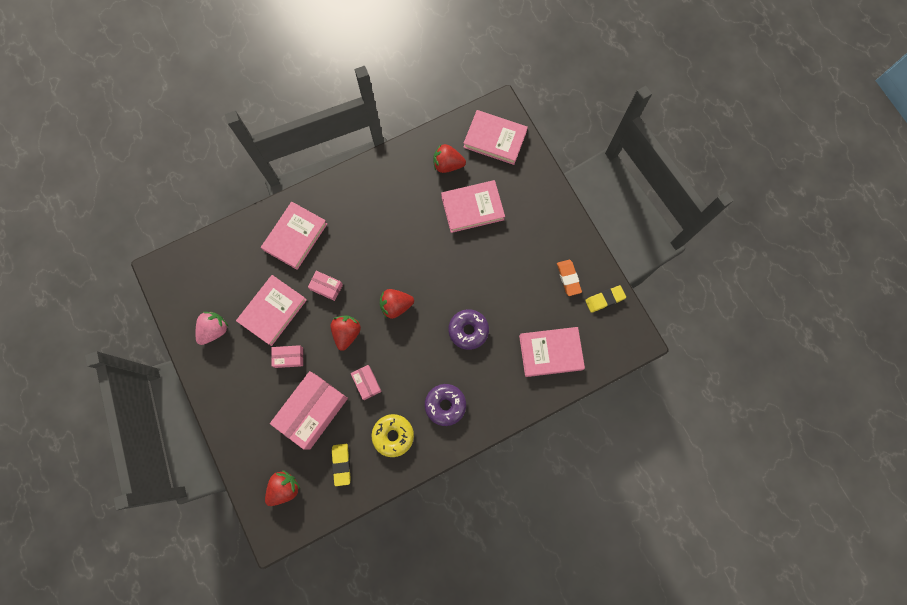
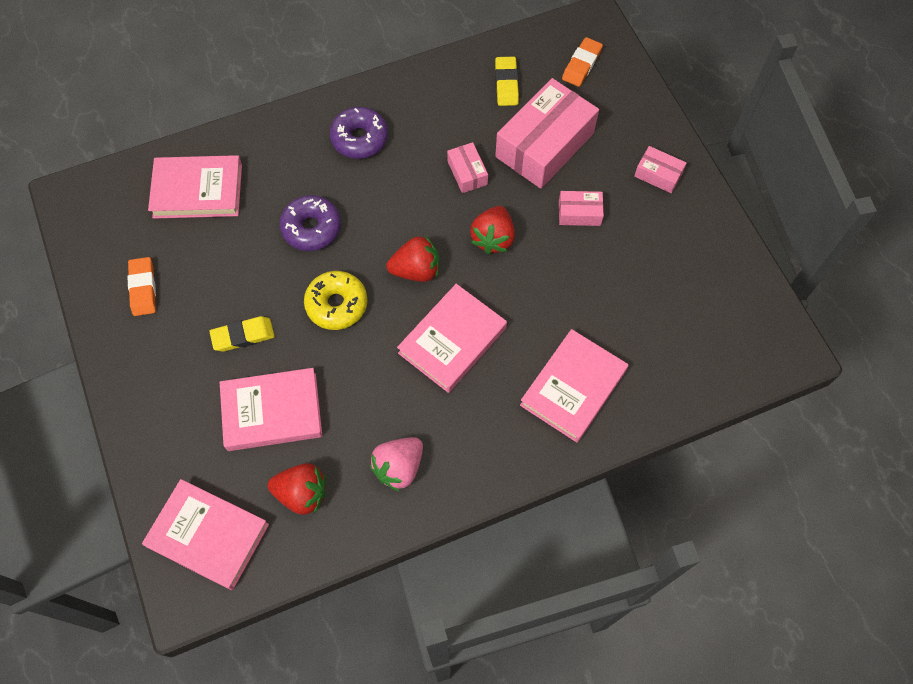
camera: 175 degrees left, 10 degrees down
(214, 330) = (693, 258): pink strawberry -> pink strawberry (399, 467)
(273, 311) = (606, 277): pink book -> pink book (452, 341)
(284, 488) = (581, 65): red strawberry -> orange eraser
(326, 287) = (522, 305): pink box -> pink box (658, 174)
(393, 435) = (435, 110): yellow donut -> yellow donut (337, 304)
(604, 299) = (97, 254): yellow eraser -> yellow eraser (243, 336)

